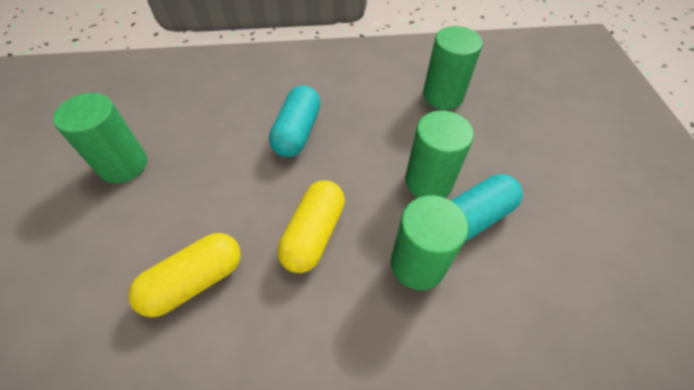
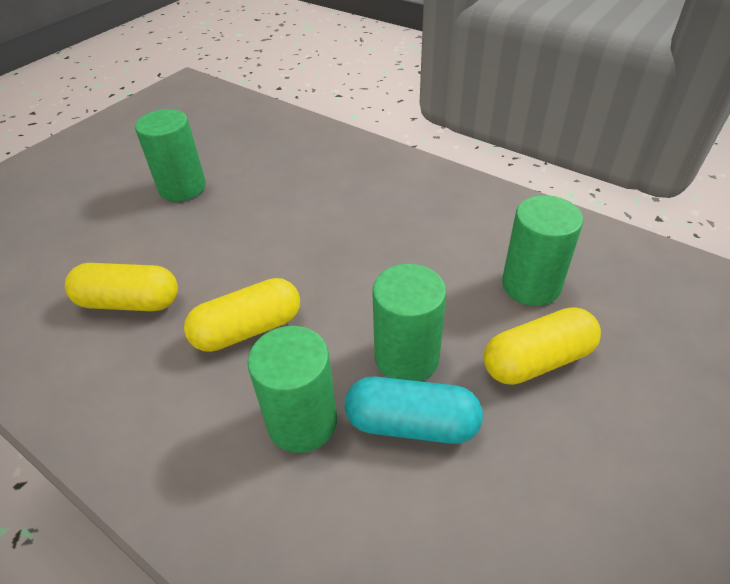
camera: 45 degrees right, 10 degrees down
(297, 132) = (336, 236): turquoise capsule -> none
(490, 137) = (537, 360): none -> yellow capsule

